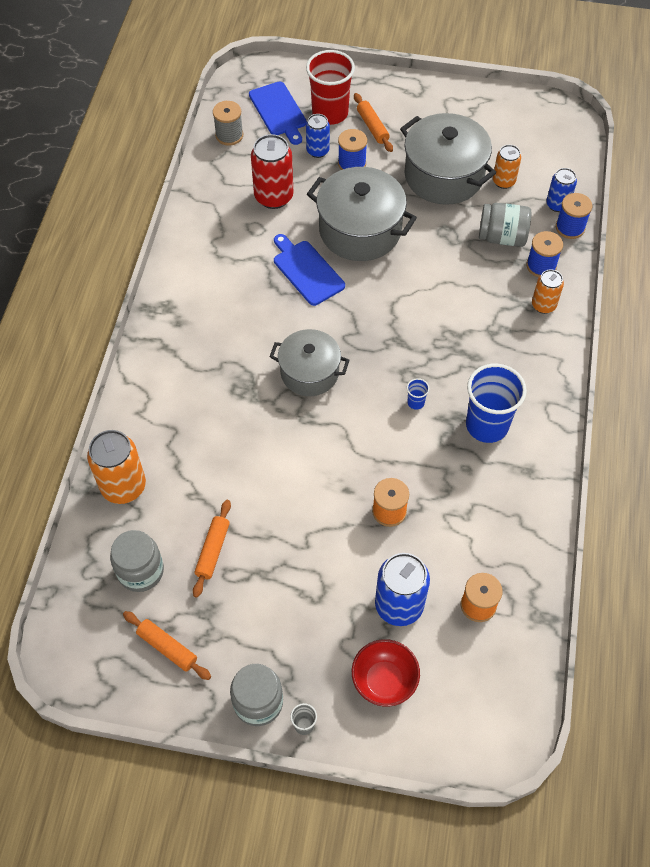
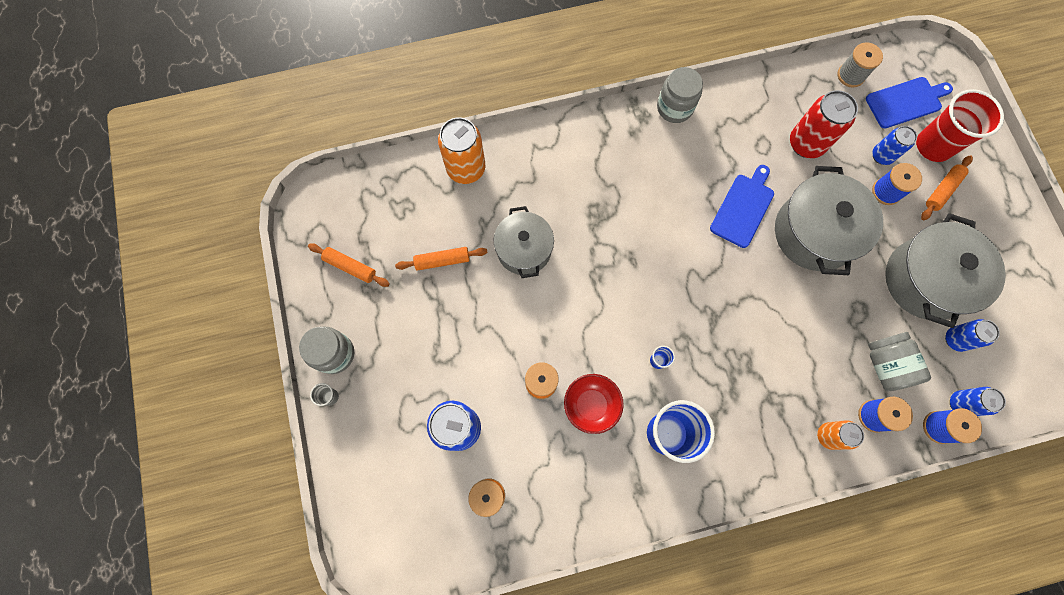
camera: 65 degrees right, 15 degrees up
(140, 571) = (402, 217): grey jar -> grey jar (674, 107)
(167, 648) = (350, 267): orange rolling pin -> orange rolling pin turned 75 degrees counterclockwise
(278, 111) = (906, 102): blue cutting board -> blue cutting board turned 150 degrees counterclockwise
(309, 372) = (641, 258): grey pot -> grey pot (524, 249)
(384, 680) = (390, 443): red bowl -> red bowl (591, 405)
(503, 181) = (955, 339): orange can -> blue can

